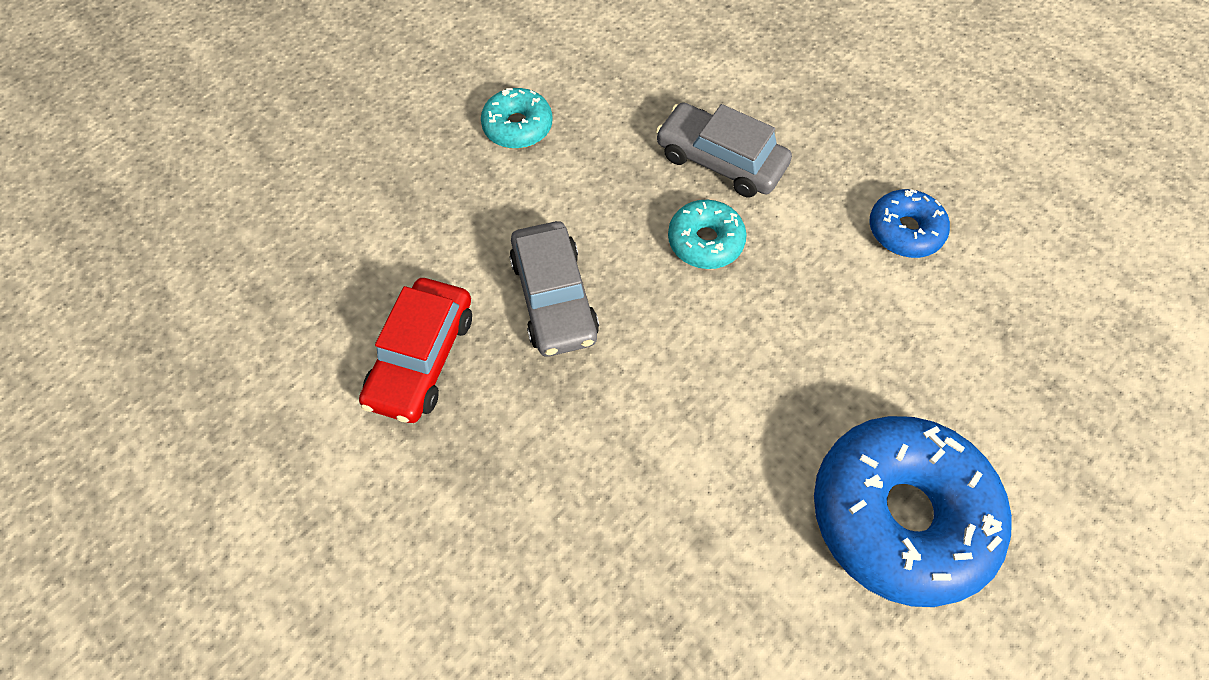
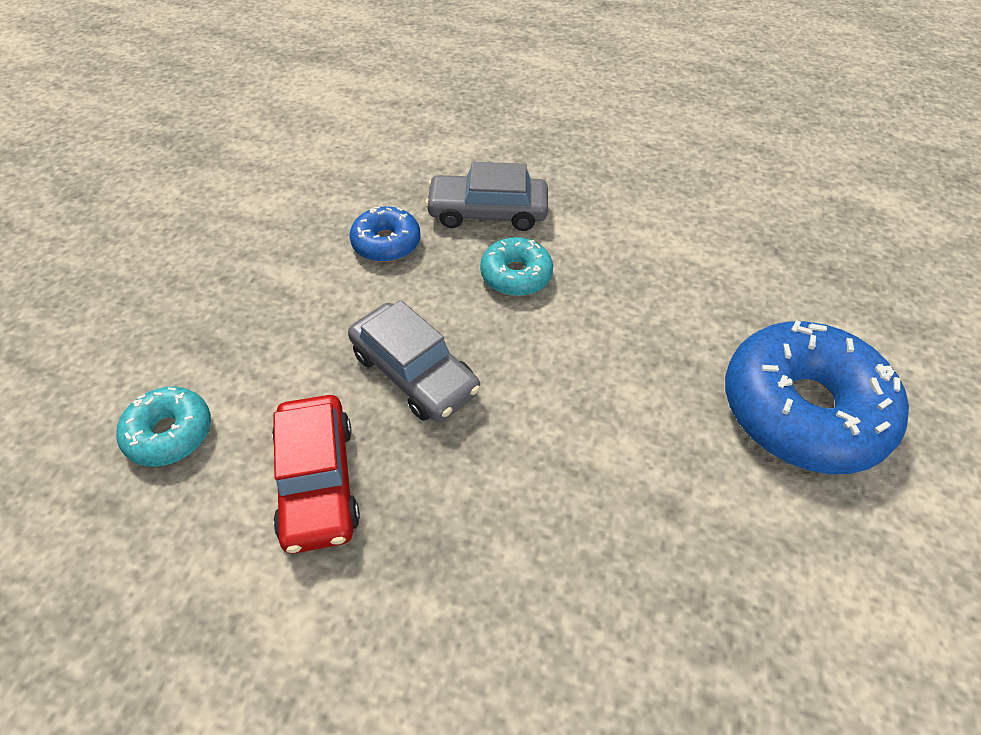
camera: 30 degrees left, 10 degrees down
(518, 127) = (293, 249): turquoise donut -> turquoise donut (170, 433)
(904, 231) = (659, 209): blue donut -> blue donut (386, 243)

